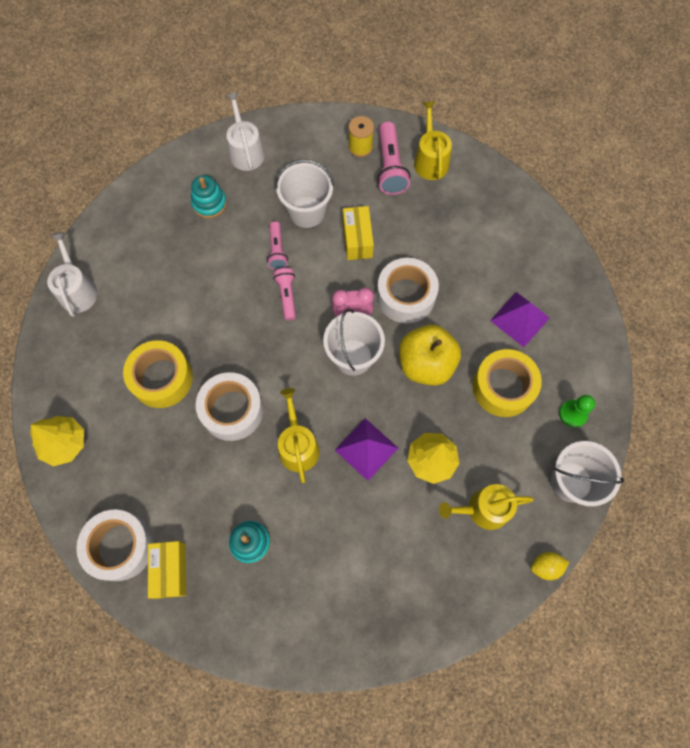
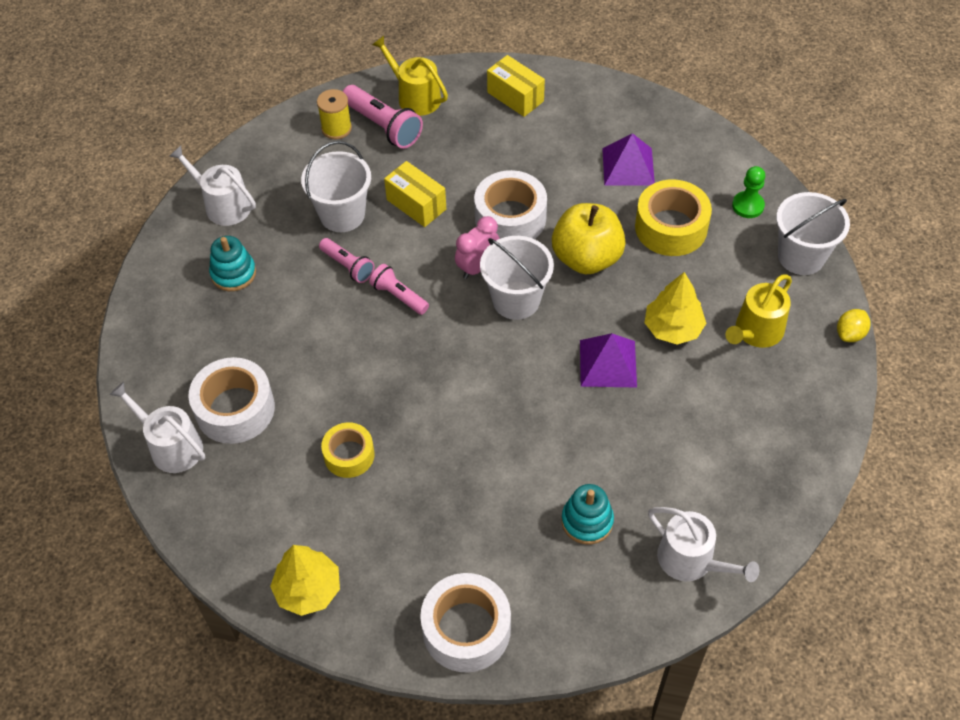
camera: 40 degrees left, 15 degrees down
(162, 378) = (349, 455): yellow tape -> yellow tape, size x0.62
(171, 570) = (538, 607): yellow box -> yellow box (515, 97)
(232, 410) = (449, 428): white tape -> white tape (235, 409)
(285, 625) = (691, 561): none -> white watering can
(298, 445) = (544, 408): yellow watering can -> none

